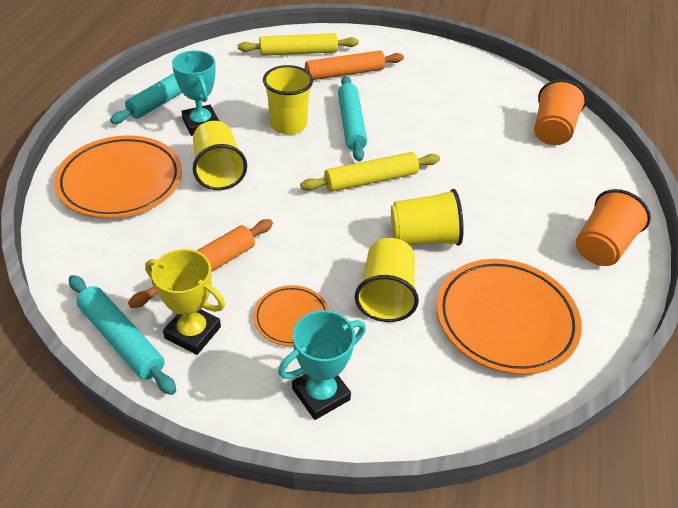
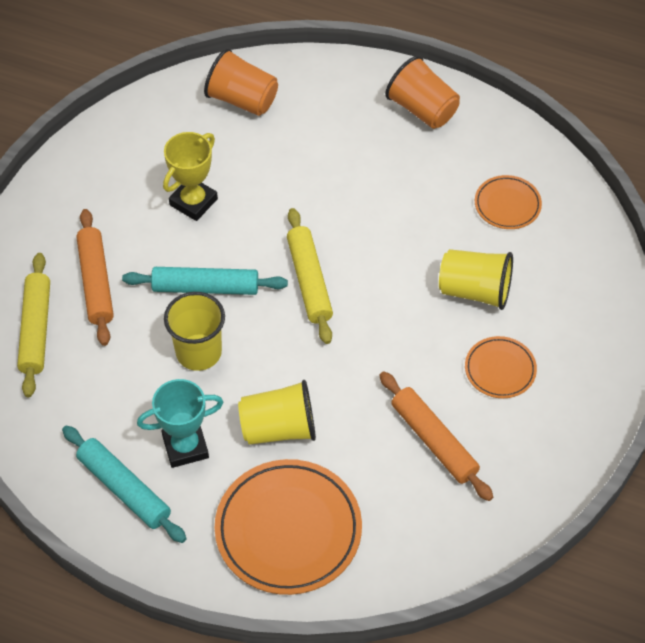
camera: 80 degrees left, 10 degrees up
(121, 339) = (521, 512): turquoise rolling pin -> none
(193, 332) = (514, 451): yellow trophy -> yellow trophy (193, 202)
(321, 394) = (583, 353): turquoise trophy -> none
(424, 237) = (401, 248): yellow cup -> none
(505, 319) = (507, 205): orange plate -> orange plate, size x0.52

